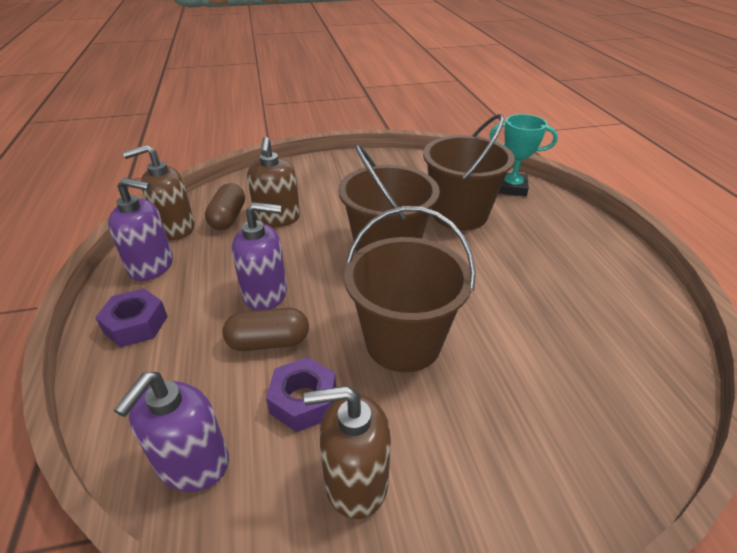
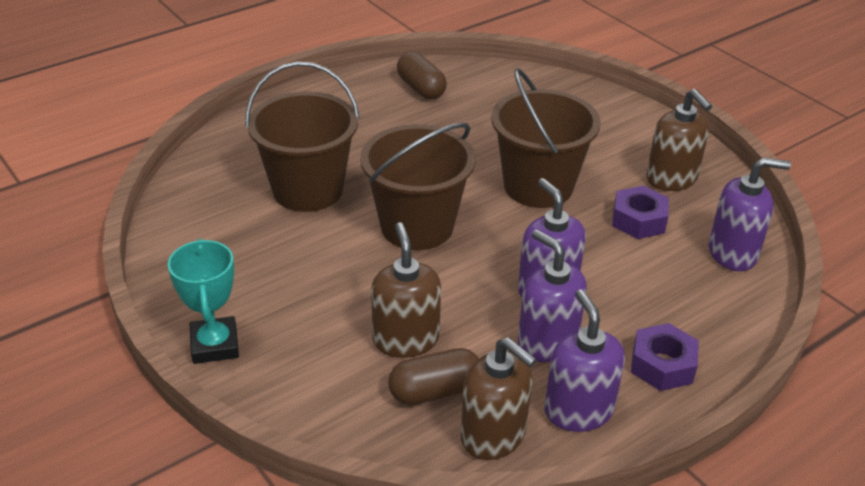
camera: 115 degrees left, 0 degrees up
(217, 274) = (547, 342): none -> purple soap dispenser
(268, 342) = (602, 261): brown capsule -> brown capsule (421, 88)
(277, 218) = (405, 339): brown soap dispenser -> brown soap dispenser turned 75 degrees counterclockwise
(512, 188) = (222, 161): turquoise trophy -> turquoise trophy (215, 345)

